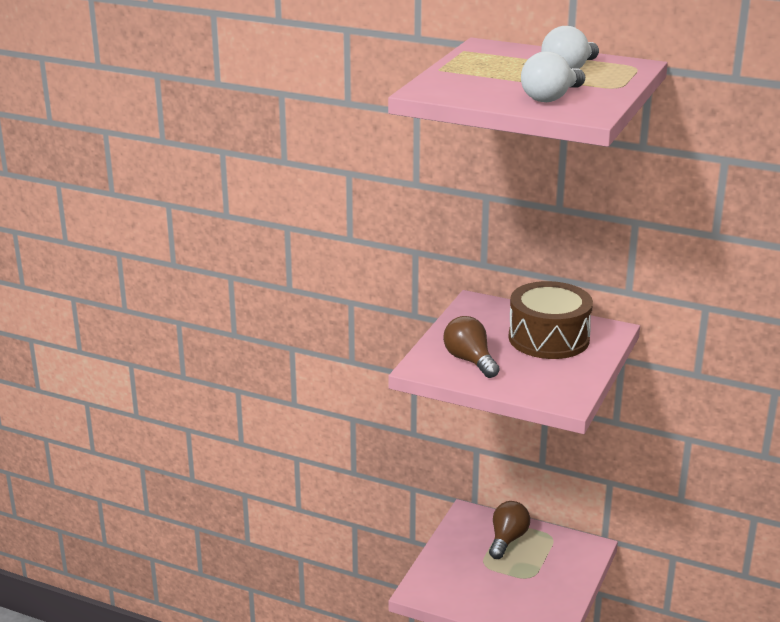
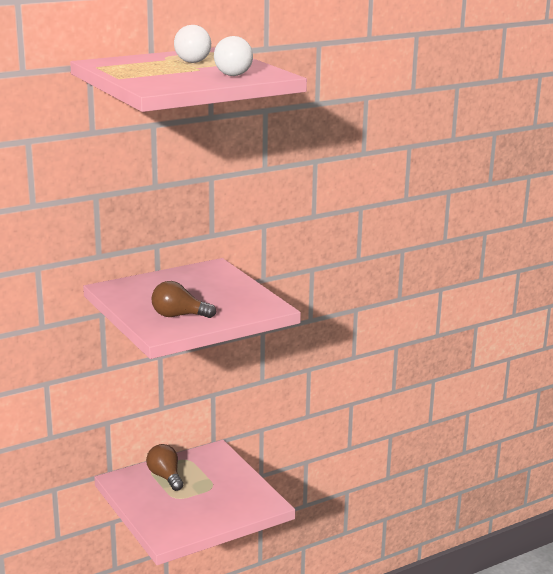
camera: 55 degrees left, 5 degrees down
(548, 338) = (194, 285): brown drum -> none

